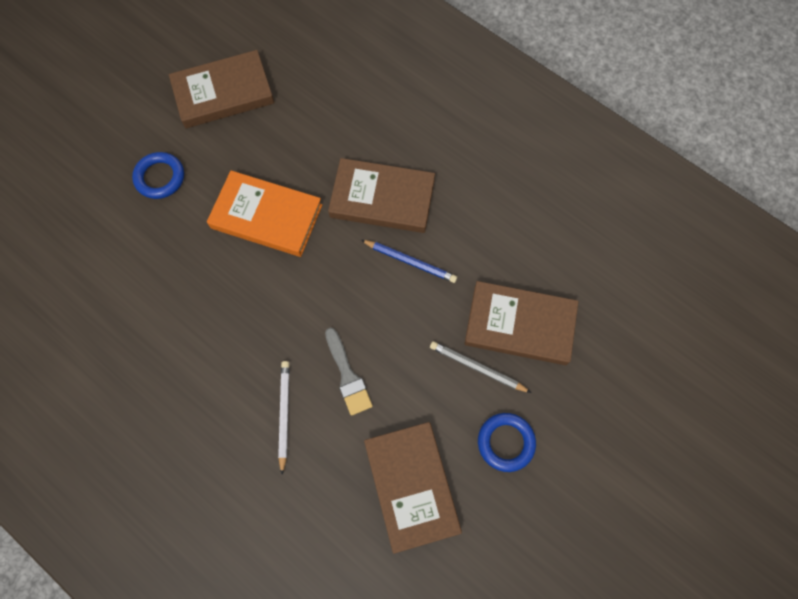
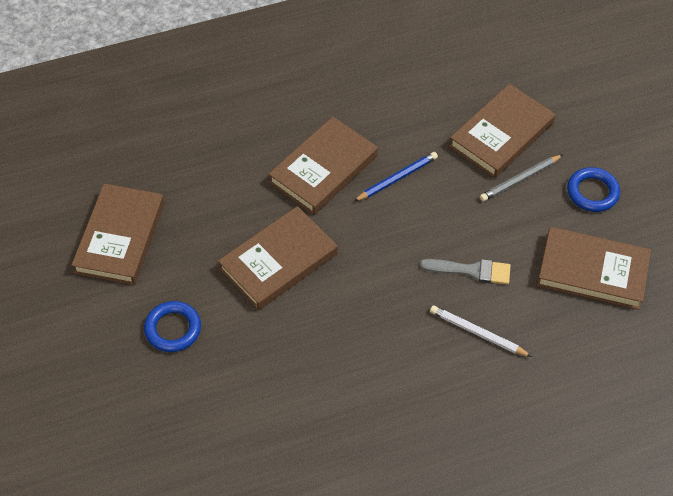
camera: 60 degrees left, 15 degrees down
(266, 216) = (278, 261): orange book -> brown book

